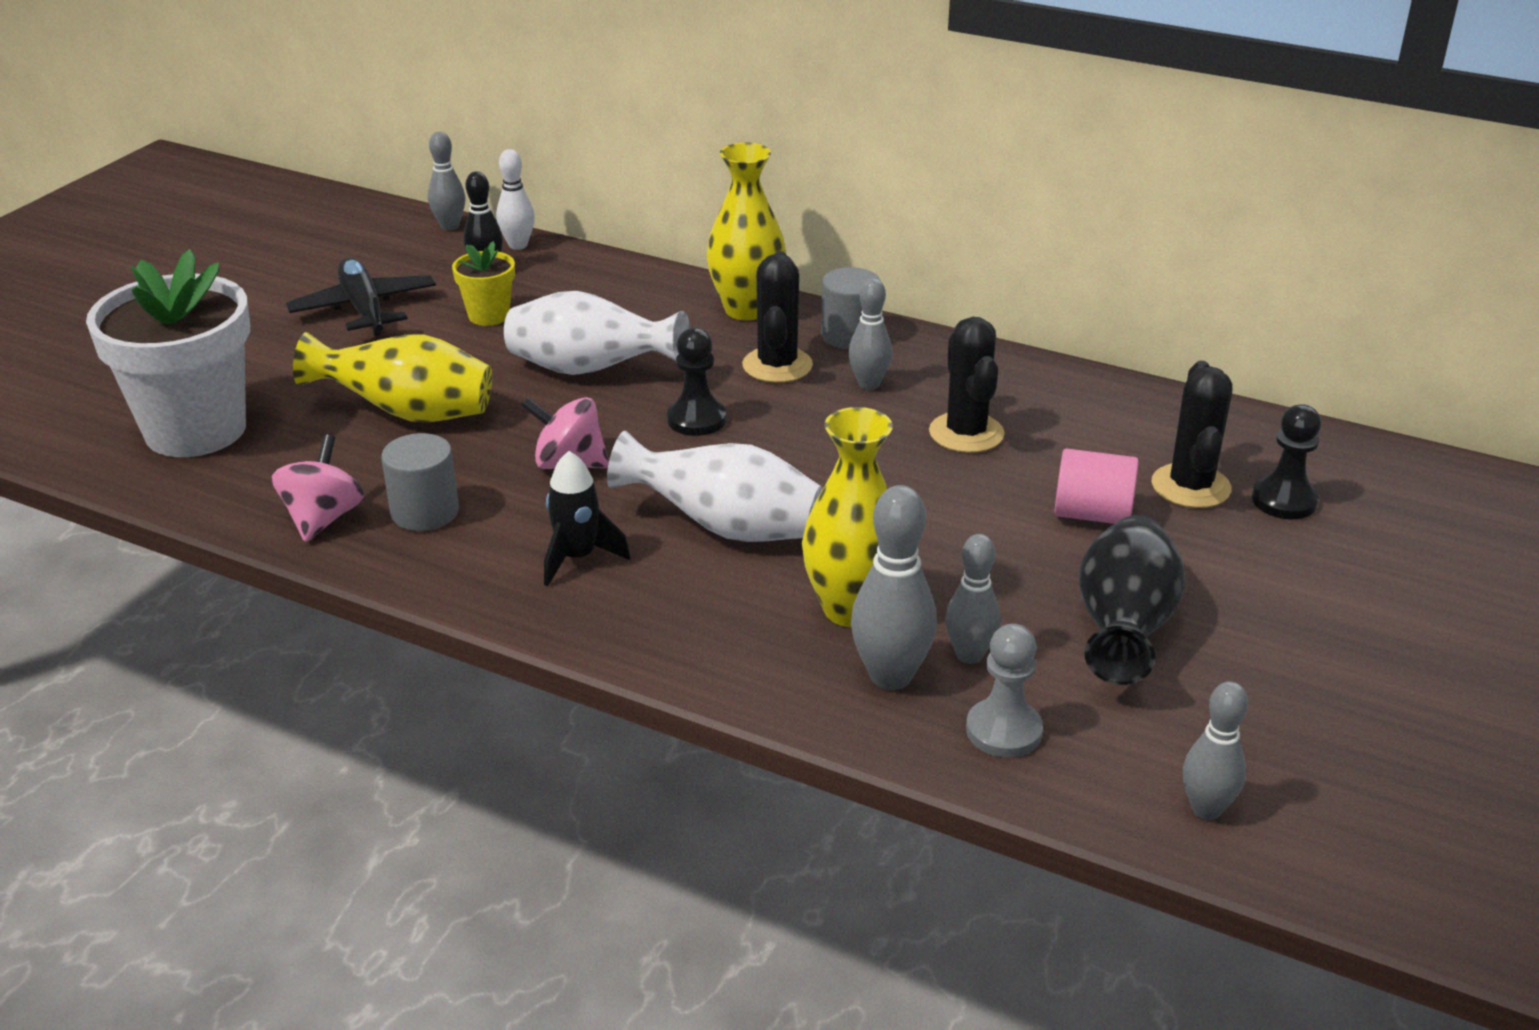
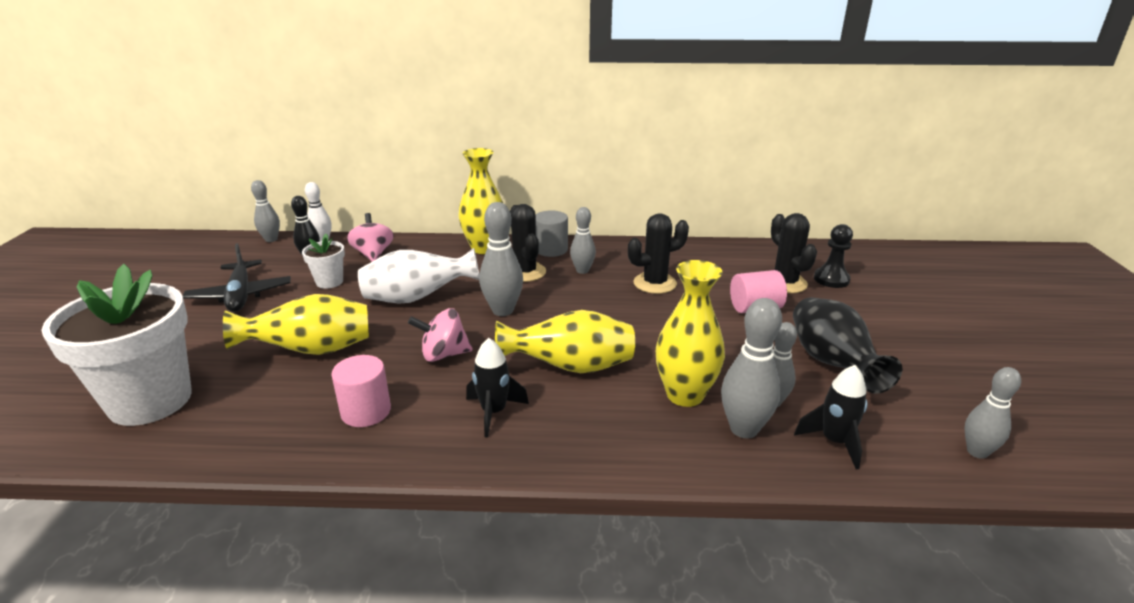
camera: 25 degrees left, 5 degrees down
(323, 518) = (290, 437): pink spinning top -> pink spinning top (373, 254)
(364, 309) = (240, 295): black plane -> black plane turned 150 degrees counterclockwise
(425, 512) = (366, 411): grey cylinder -> pink cylinder
(489, 315) = (329, 282): yellow flower pot -> white flower pot
(696, 419) = (503, 310): black pawn -> grey bowling pin
(725, 528) = (570, 367): white vase -> yellow vase
(966, 433) = (655, 283): black cactus -> black cactus turned 75 degrees counterclockwise
(1003, 731) = (834, 442): grey pawn -> black rocket

